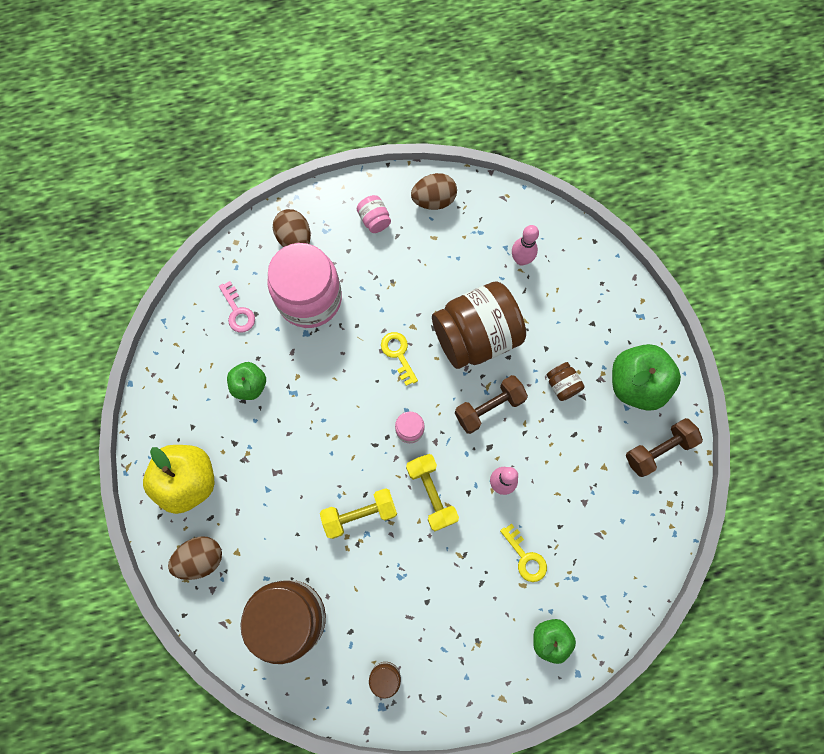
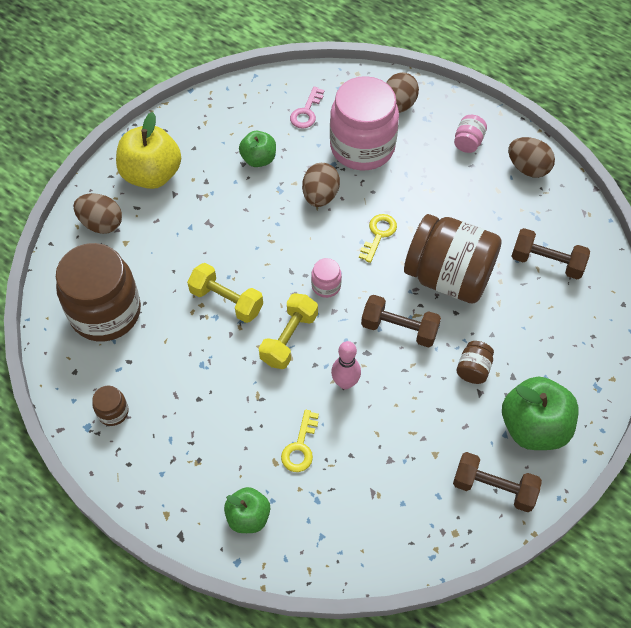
camera: 50 degrees right, 15 degrees down
(326, 367) = (320, 196): none -> brown egg
(521, 259) = (547, 262): pink bowling pin -> brown dumbbell

